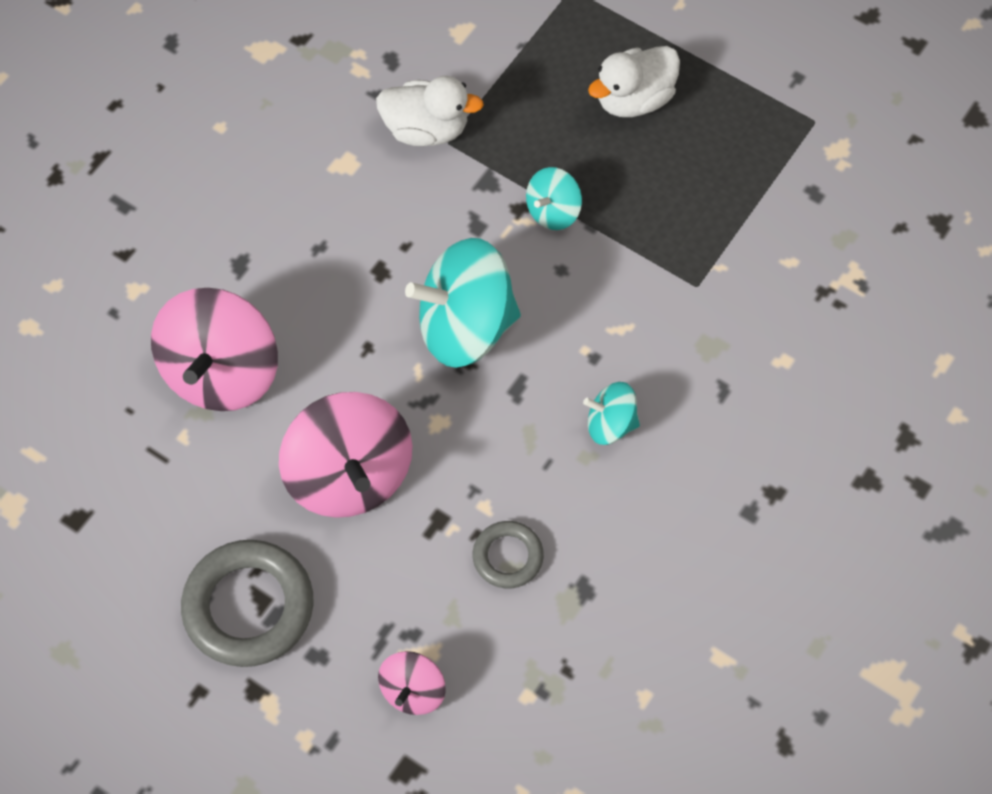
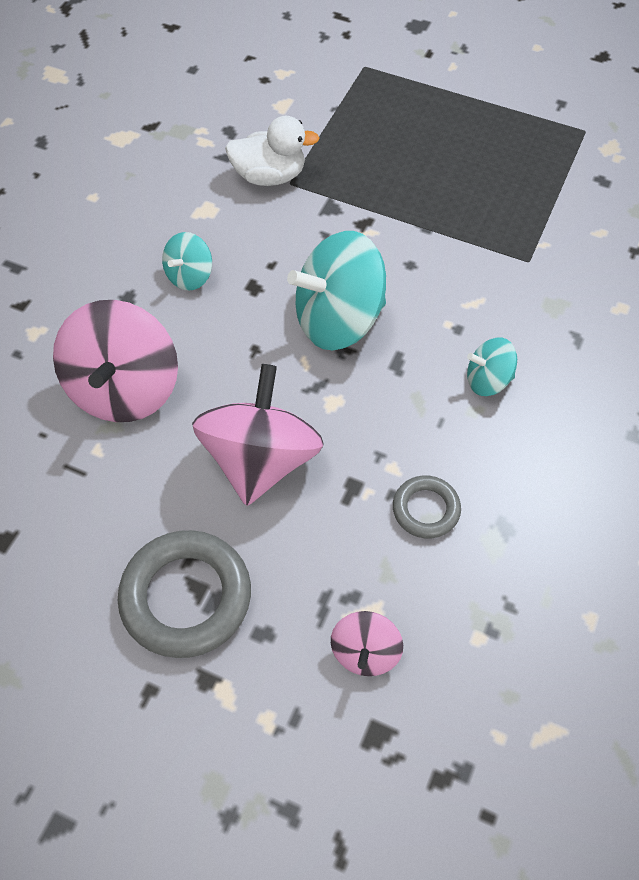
camera: 10 degrees left, 5 degrees down
(349, 475) = (260, 460): pink spinning top -> pink spinning top turned 135 degrees counterclockwise
(553, 211) = (391, 222): turquoise spinning top -> turquoise spinning top (190, 276)
(634, 99) = (435, 134): white duck -> none

